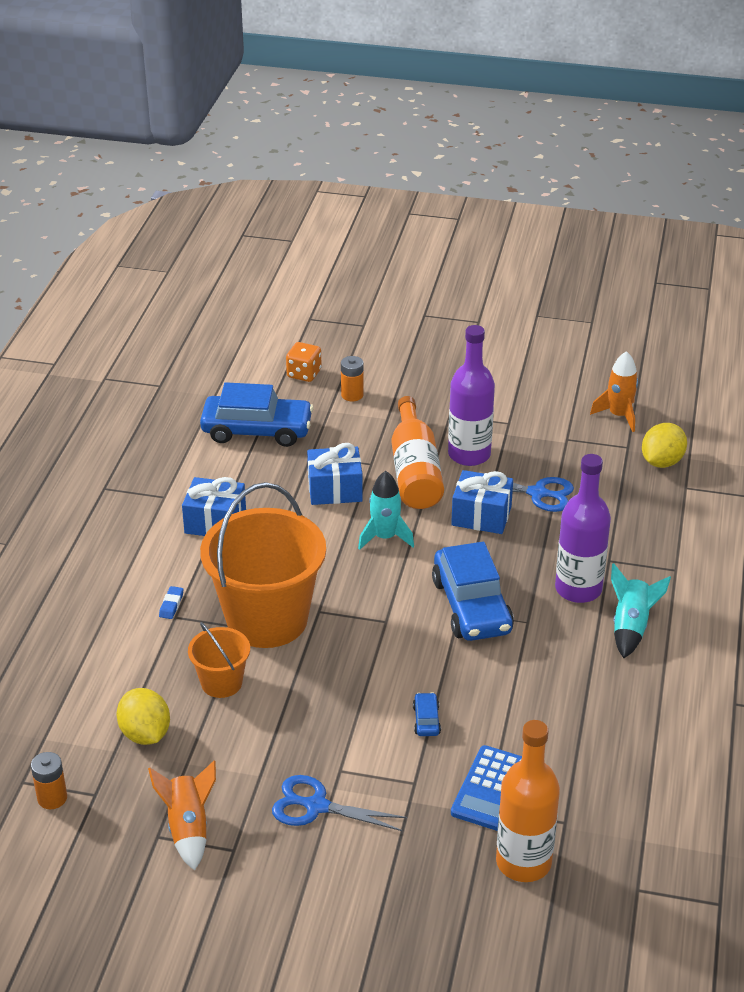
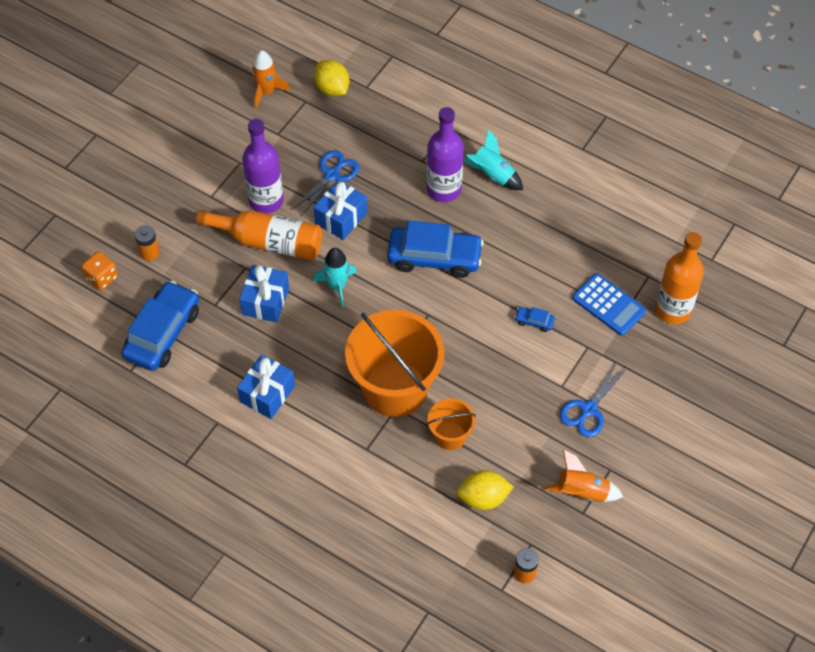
camera: 70 degrees left, 20 degrees up
(171, 605) = (352, 448): blue eraser -> none

